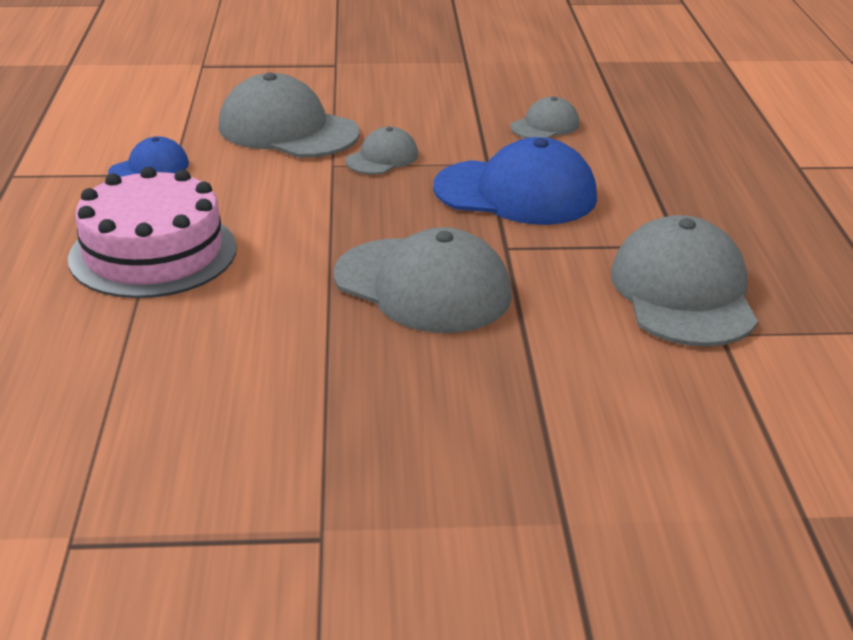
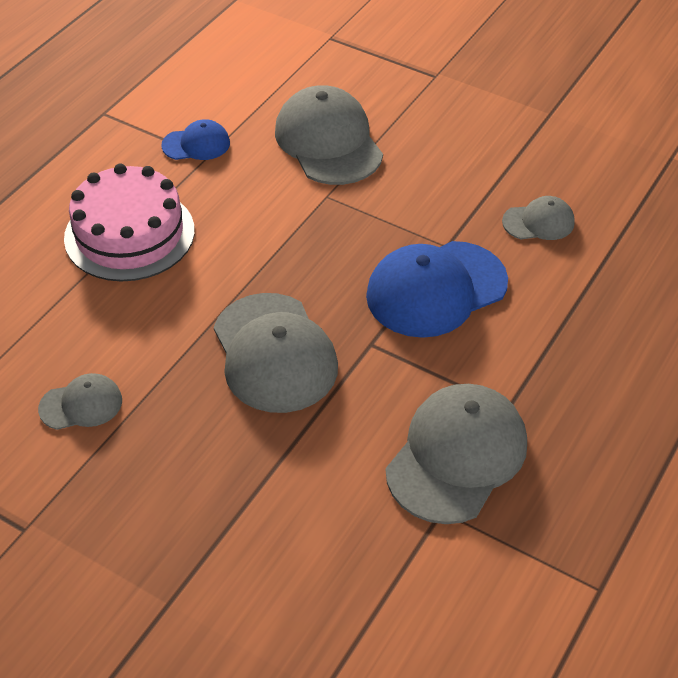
camera: 35 degrees right, 15 degrees up
(382, 158) = (370, 204): grey cap -> grey cap (81, 404)
(516, 193) = (436, 289): blue cap -> blue cap turned 105 degrees clockwise

